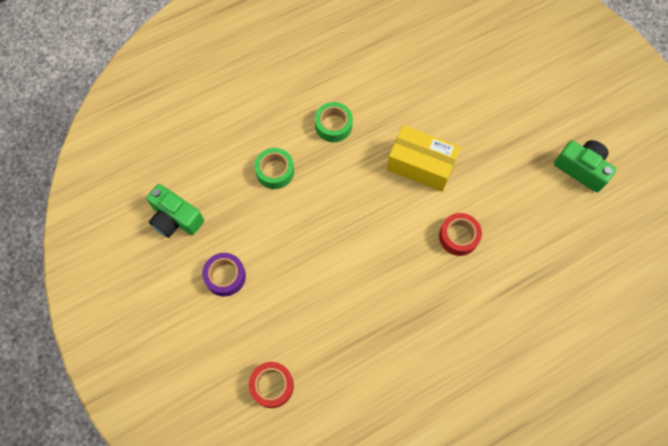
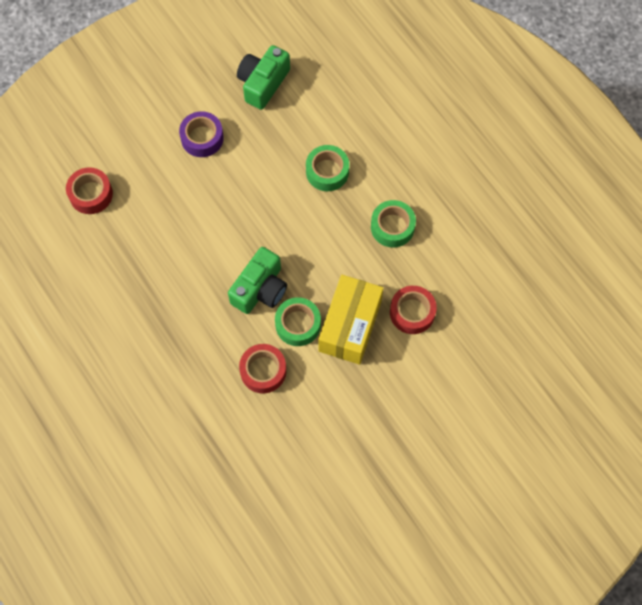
camera: 85 degrees right, 0 degrees up
(411, 119) = (412, 312): none -> red tape
(417, 206) = (298, 324): none -> green tape
(581, 169) = (365, 518): green camera -> green camera (260, 289)

